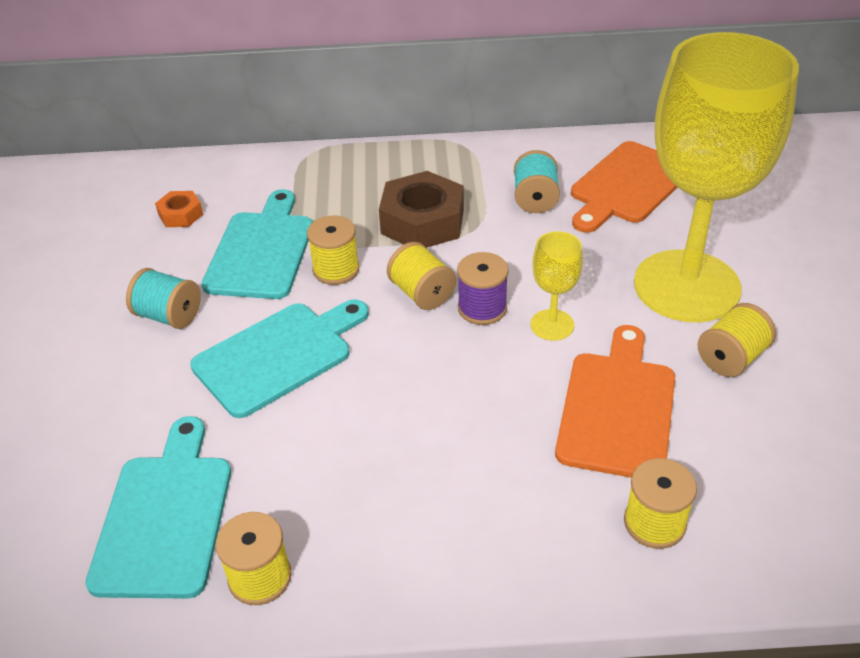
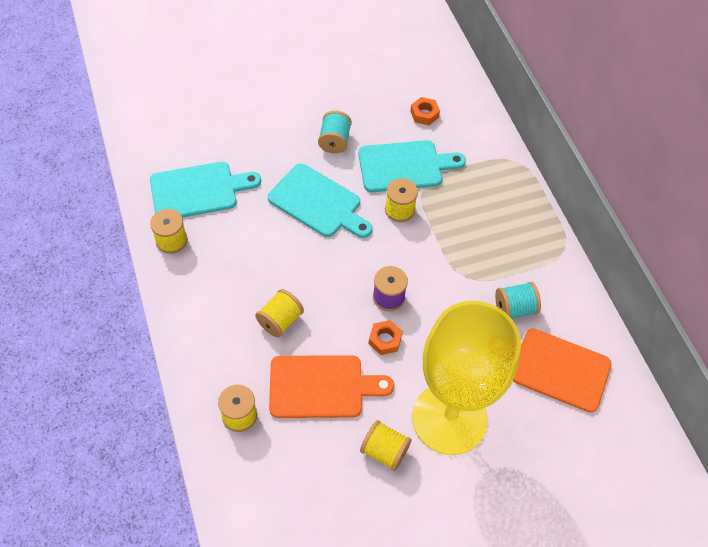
camera: 70 degrees right, 15 degrees up
(422, 221) = (464, 245): brown nut -> none
(422, 293) = (392, 261): yellow spool -> yellow spool (280, 320)
(552, 325) = (385, 340): yellow goblet -> orange nut

